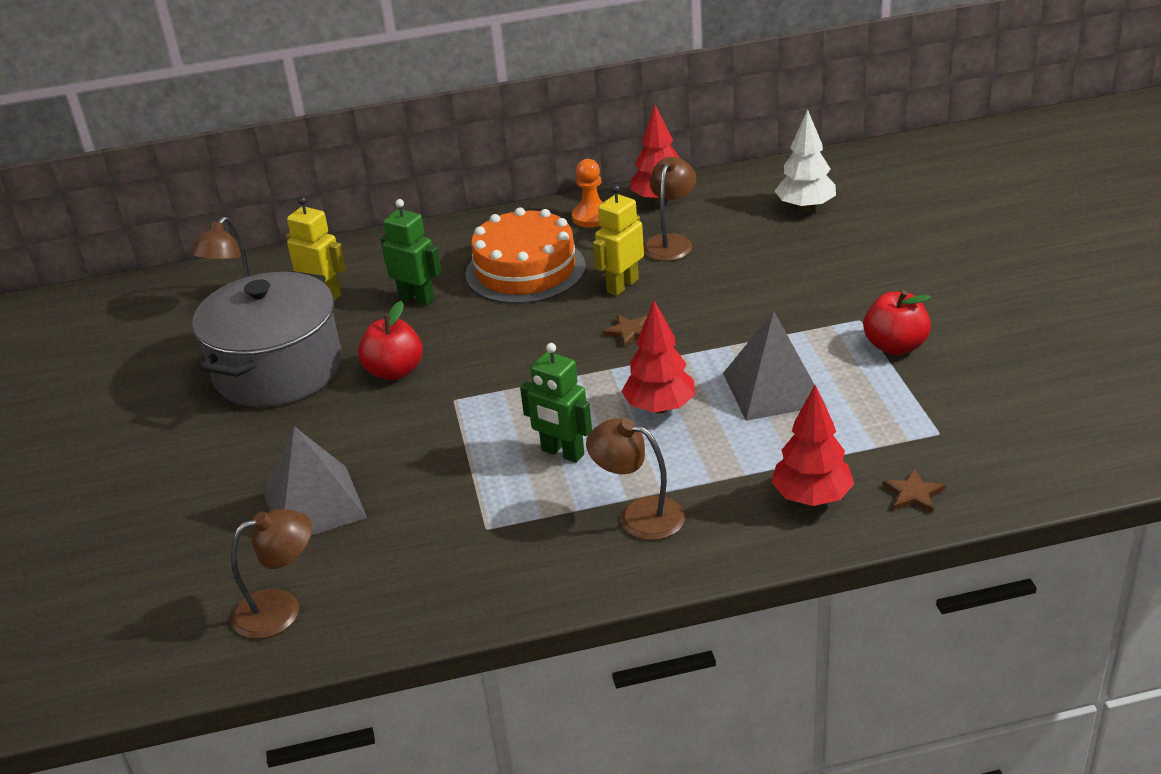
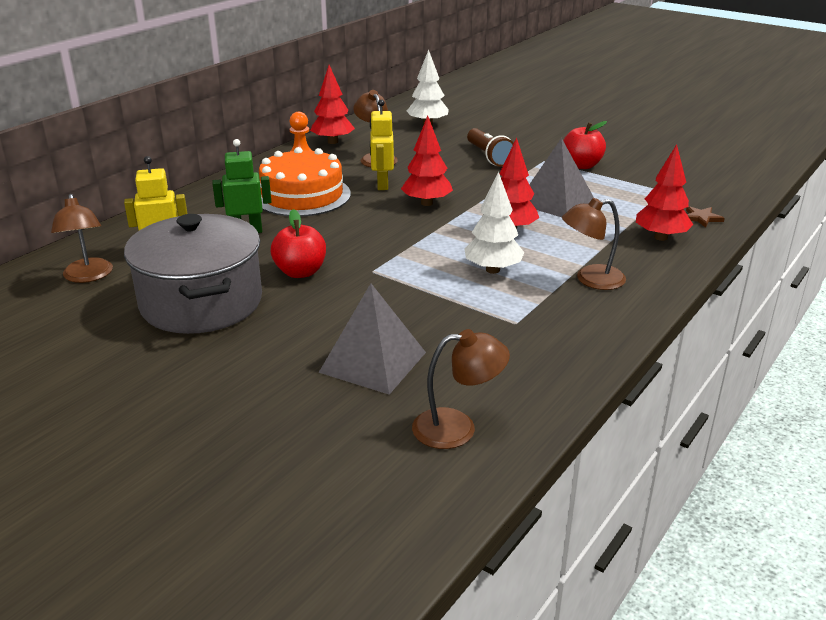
camera: 45 degrees left, 5 degrees down
(281, 609) = (457, 428): brown lamp -> brown lamp turned 60 degrees clockwise
(562, 453) = (493, 270): green robot -> white tree
(629, 332) = (426, 203): brown star -> red tree
(801, 287) = (488, 156): none -> brown flashlight

